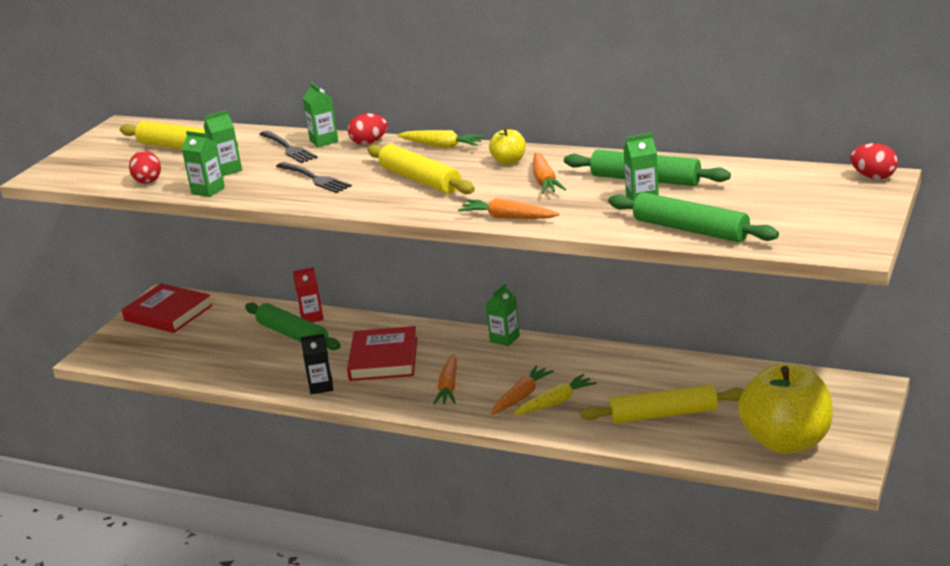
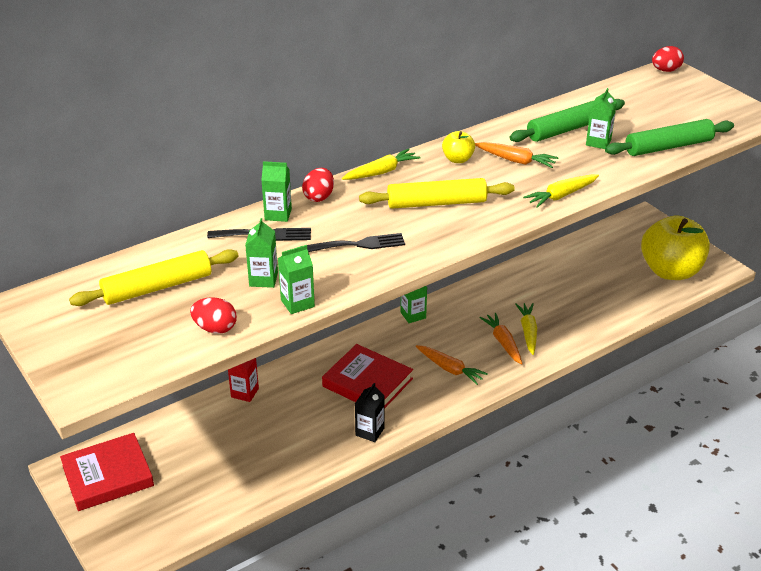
camera: 60 degrees left, 10 degrees up
(293, 335) = (261, 415): green rolling pin -> none
(508, 217) = (561, 196): orange carrot -> yellow carrot
(663, 414) = (592, 298): yellow rolling pin -> none

